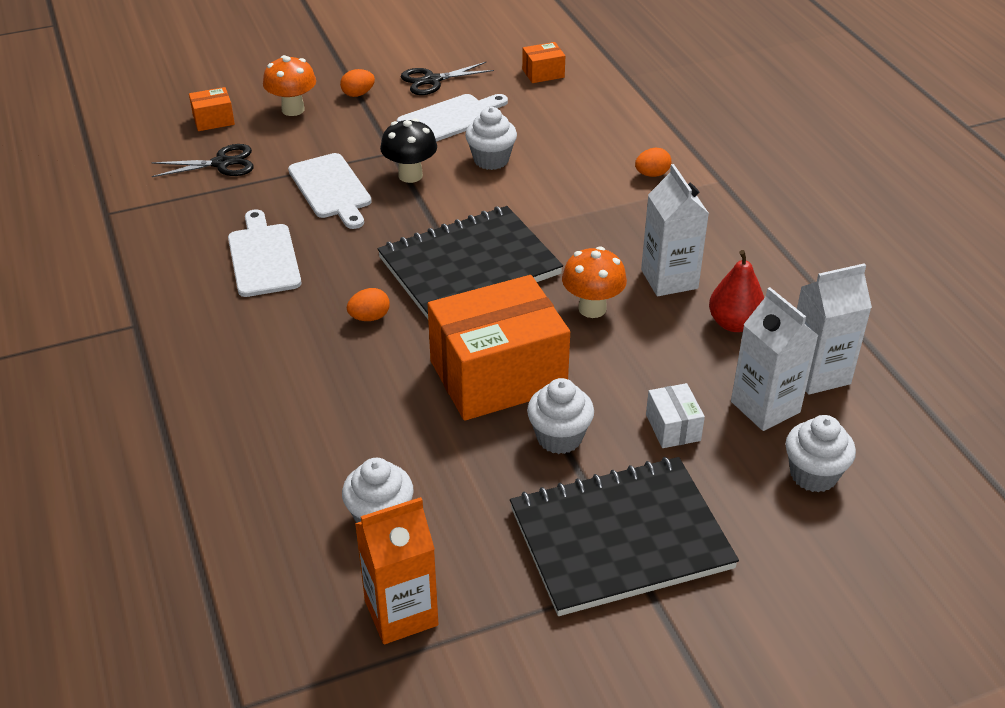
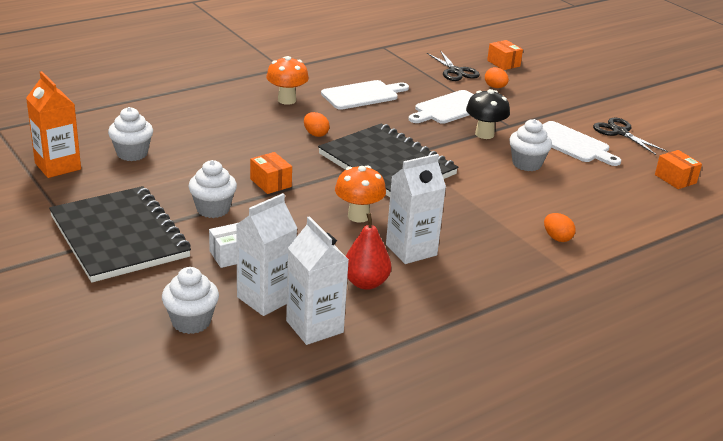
camera: 75 degrees right, 10 degrees down
(293, 109) = (536, 86): orange mushroom -> orange mushroom (287, 100)
(358, 94) = (576, 106): orange egg -> orange egg (495, 87)
(498, 375) = (270, 183): orange box -> orange box, size x0.42

